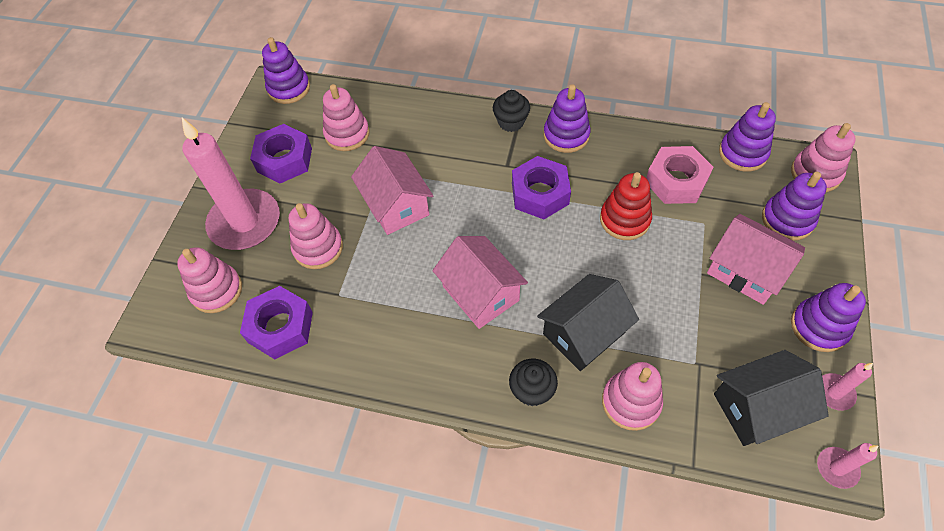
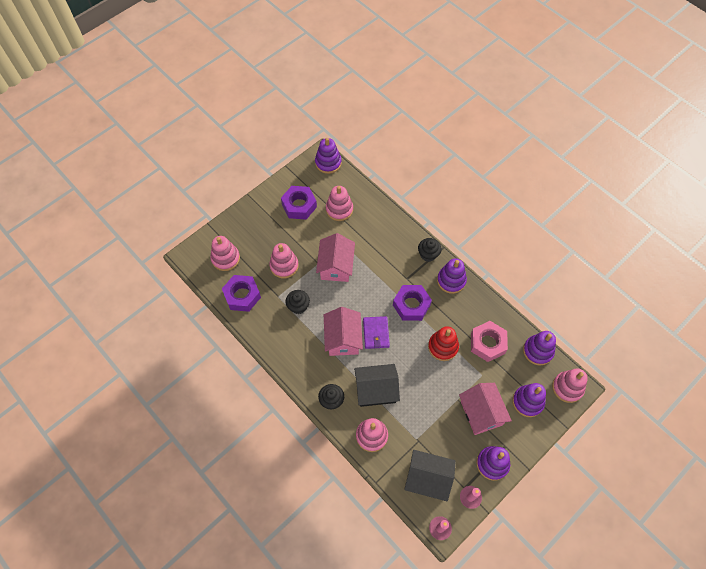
camera: 30 degrees right, 5 degrees up
(245, 222) = (259, 230): pink candle -> none
(381, 290) = (298, 306): none -> black cupcake
(521, 257) = (376, 333): none -> purple wallet

